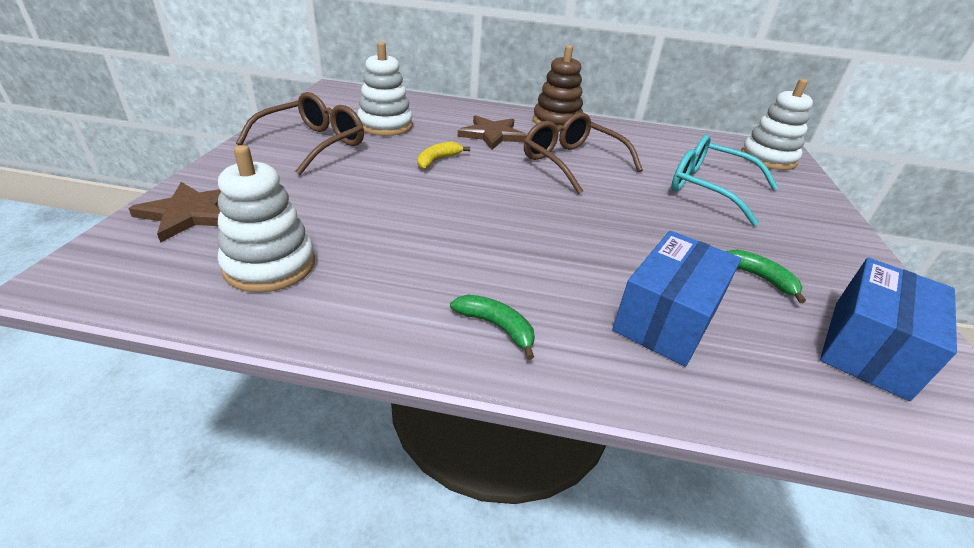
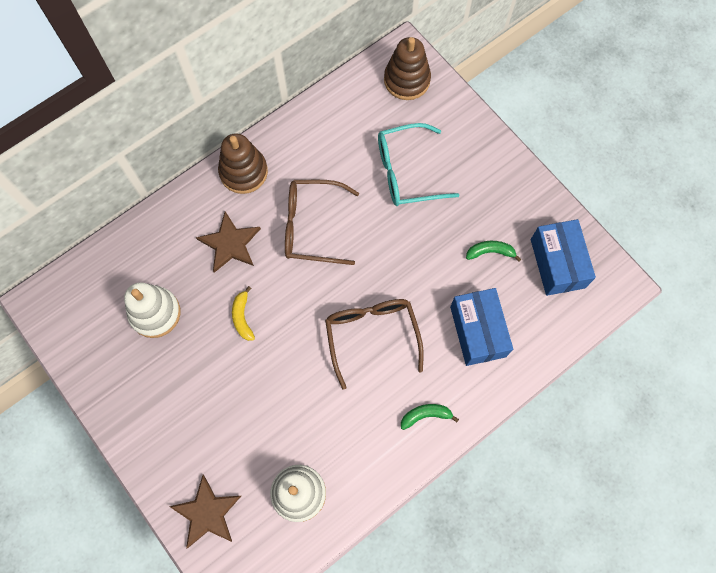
camera: 45 degrees left, 35 degrees up
(313, 144) = (153, 388): brown glasses -> brown glasses (372, 335)
(767, 158) = (407, 80): white stacking toy -> brown stacking toy

